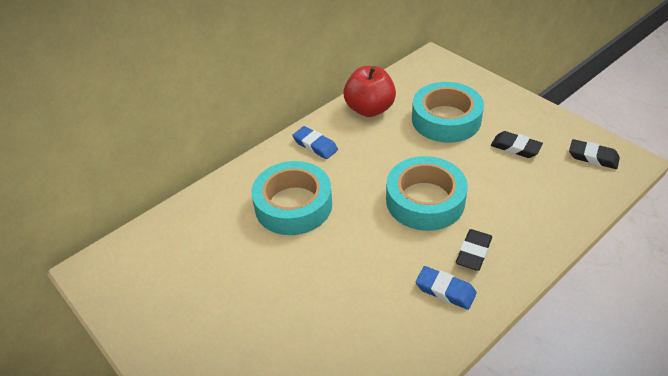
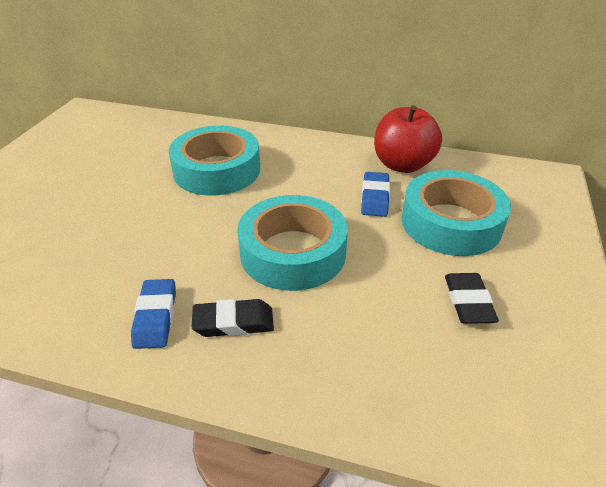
camera: 55 degrees right, 5 degrees down
(315, 145) = (311, 153): blue eraser -> blue eraser (375, 198)
(593, 157) = (546, 403): black eraser -> none

